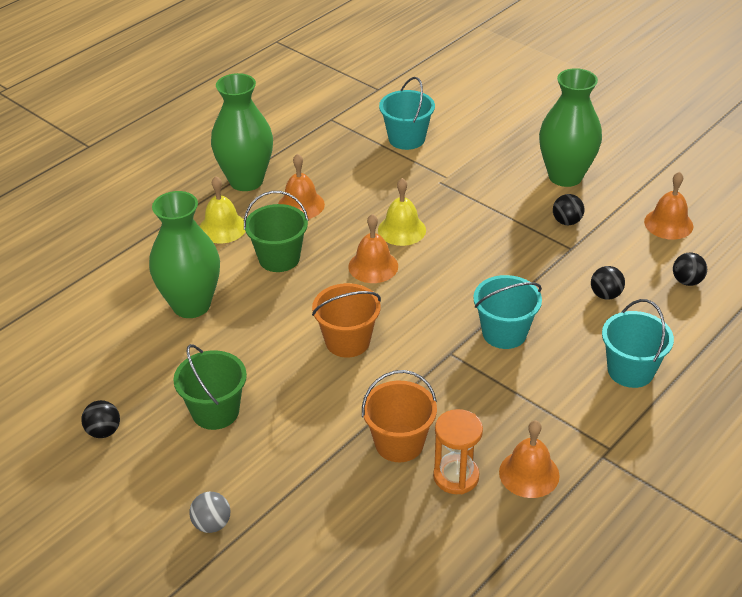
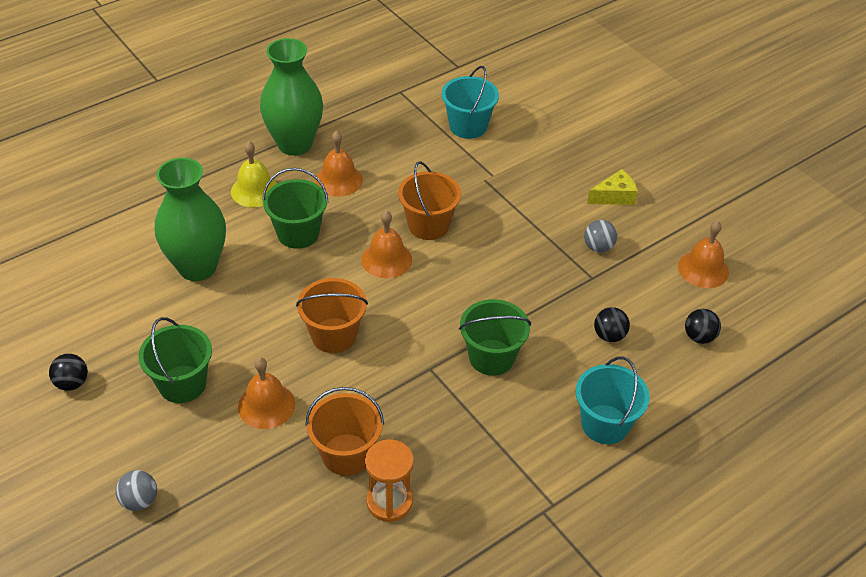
camera: 10 degrees right, 5 degrees up
(402, 230) = (428, 225): yellow bell -> orange bucket
(504, 333) = (491, 357): turquoise bucket -> green bucket
(529, 473) = (462, 514): orange bell -> orange bell (266, 405)
(565, 176) = (614, 196): green vase -> yellow cheese
(566, 221) = (598, 247): black ball -> grey ball

